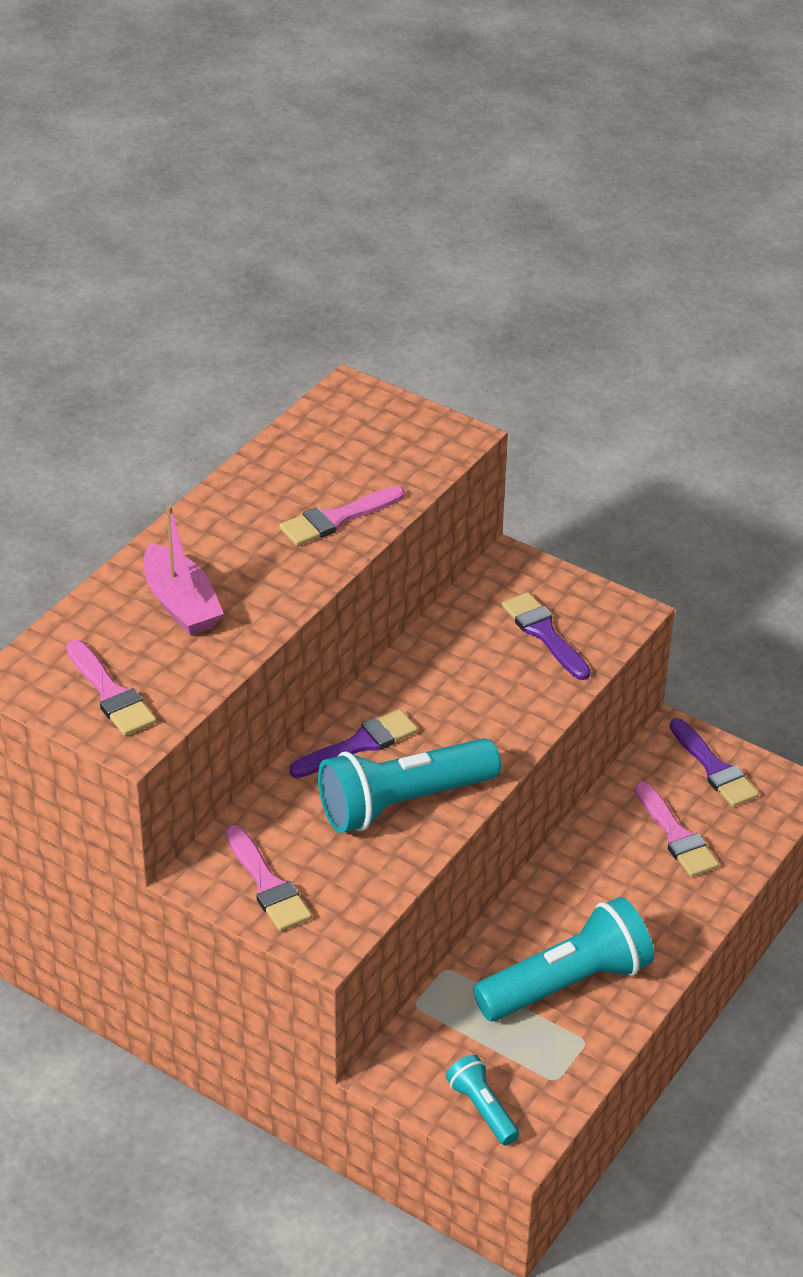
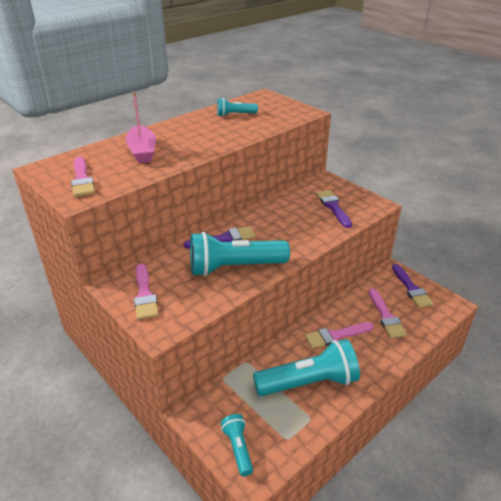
camera: 15 degrees right, 5 degrees down
(314, 467) = (235, 115): none -> turquoise flashlight
(337, 519) = (235, 131): pink brush -> pink brush (335, 335)

